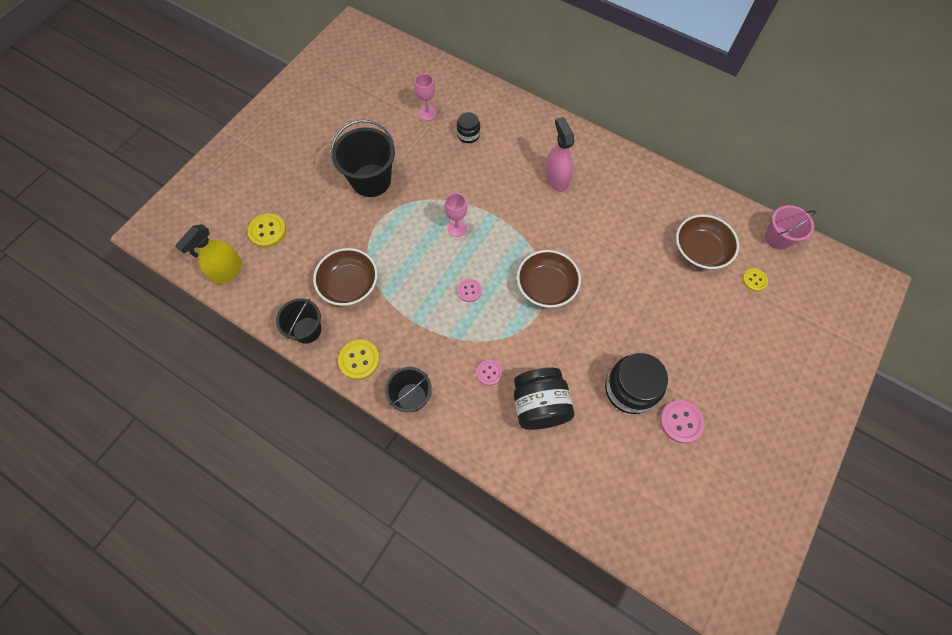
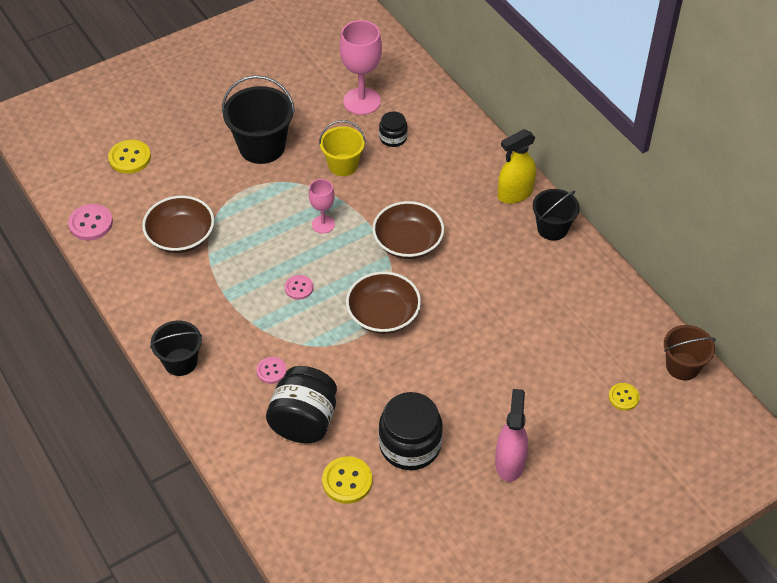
camera: 25 degrees right, 15 degrees down
(227, 271) = (70, 180): yellow spray bottle -> yellow spray bottle (515, 194)
(307, 330) = (115, 262): black bucket -> black bucket (552, 228)
(359, 360) = (149, 308): yellow button -> yellow button (347, 481)
(427, 113) = (362, 101): pink goblet -> pink goblet, size x1.75
(443, 172) = (343, 165): none -> yellow bucket
(556, 179) = (462, 215): pink spray bottle -> pink spray bottle (509, 462)
(681, 421) = (445, 497): pink button -> pink button (91, 223)
(700, 250) = (580, 344): brown bowl -> brown bowl (408, 242)
(778, 238) = (682, 366): pink bucket -> brown bucket

